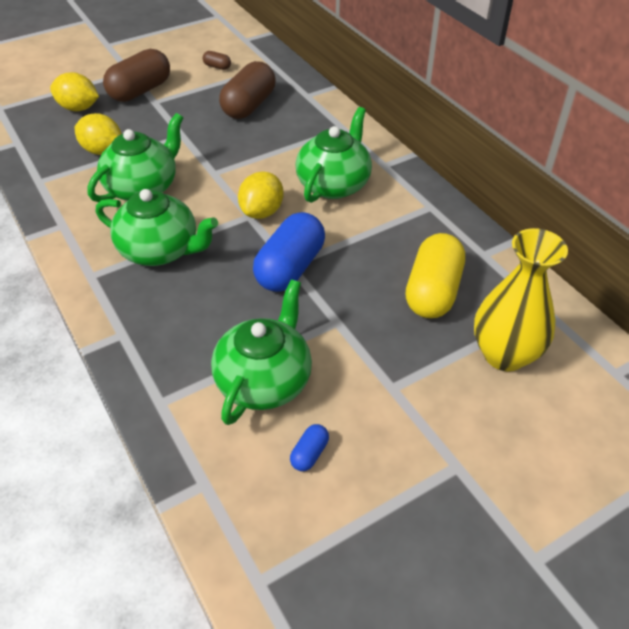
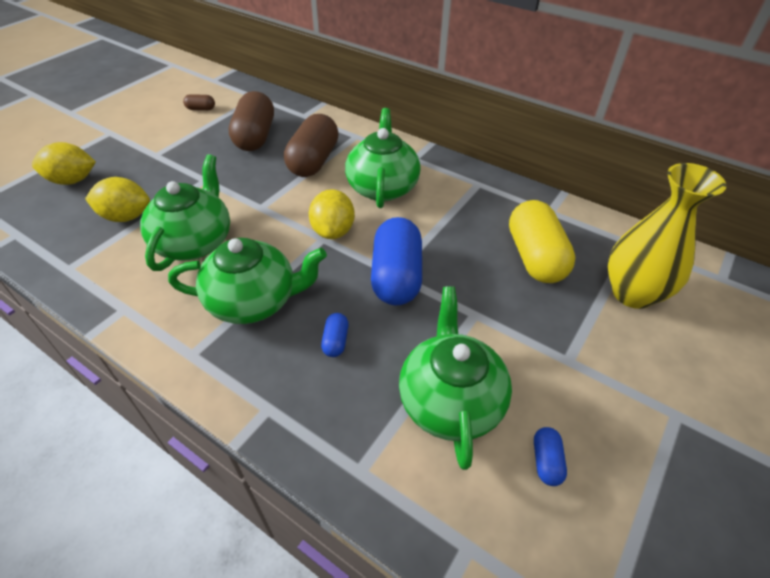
camera: 25 degrees left, 0 degrees up
(140, 91) = (133, 148): brown capsule -> brown capsule (313, 161)
(204, 303) = (335, 341): none -> blue capsule

